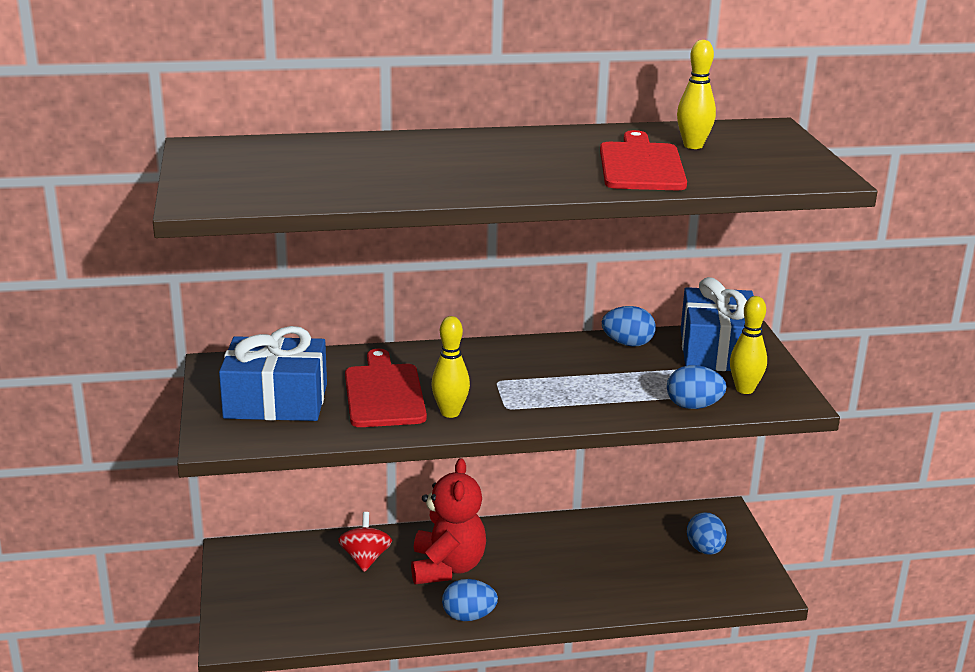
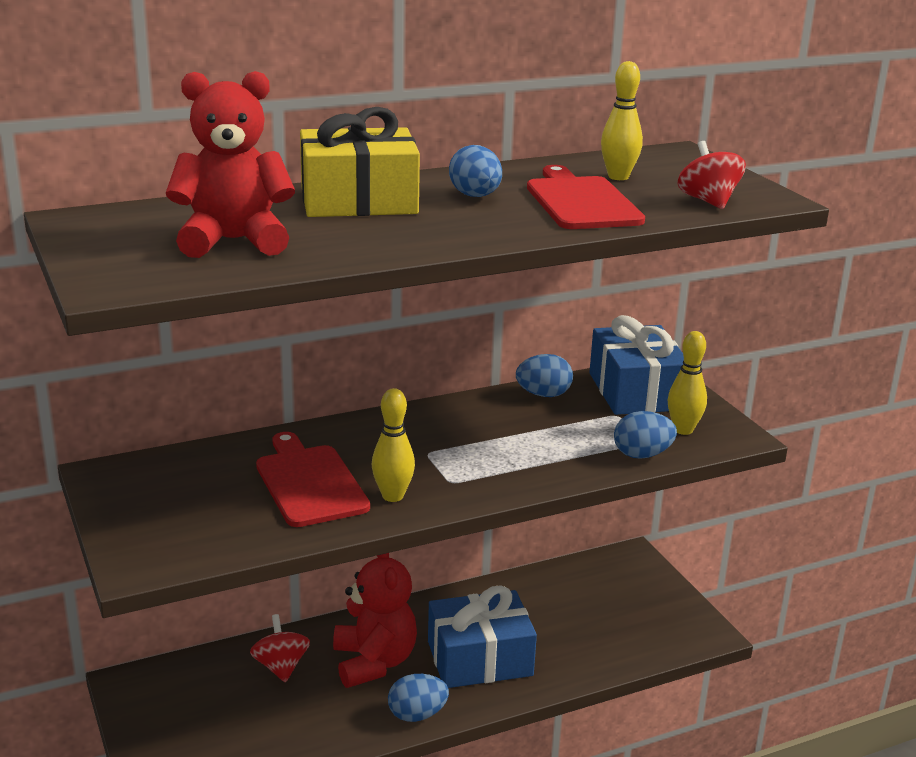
camera: 15 degrees left, 0 degrees up
(276, 401) = (189, 508): blue gift -> blue gift (479, 658)
(317, 174) = (233, 241): none -> red teddy bear
(442, 149) = (358, 201): none -> yellow gift
(705, 550) = (631, 599): blue egg -> blue egg (475, 196)
(762, 174) = (708, 201): none -> red spinning top

